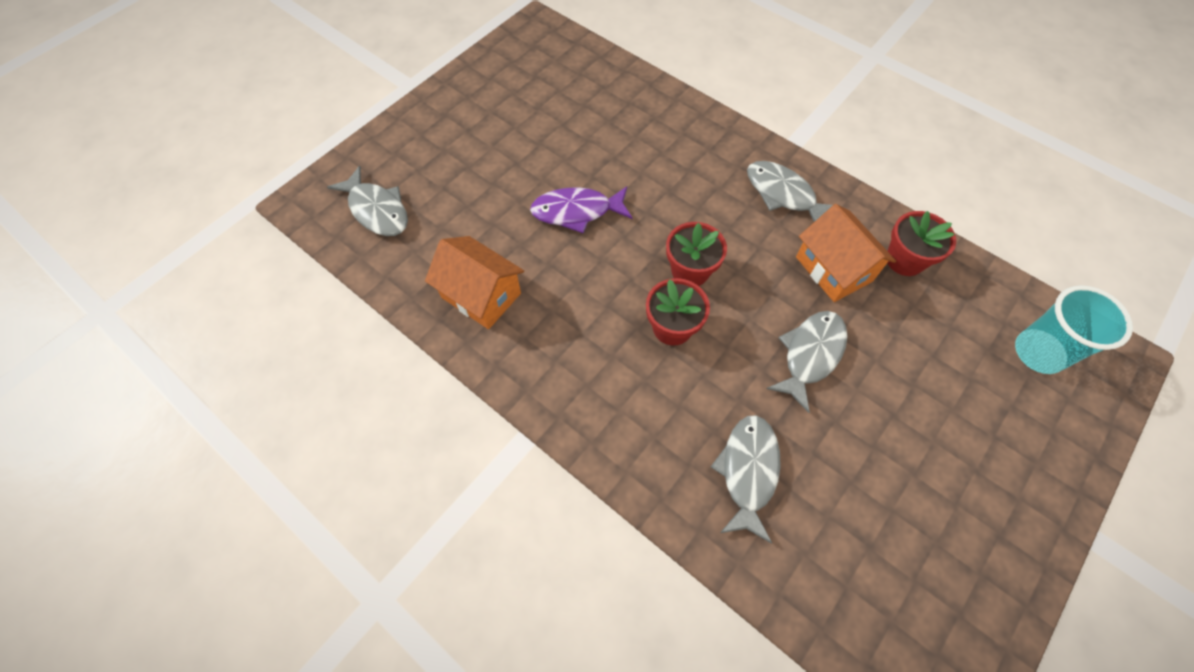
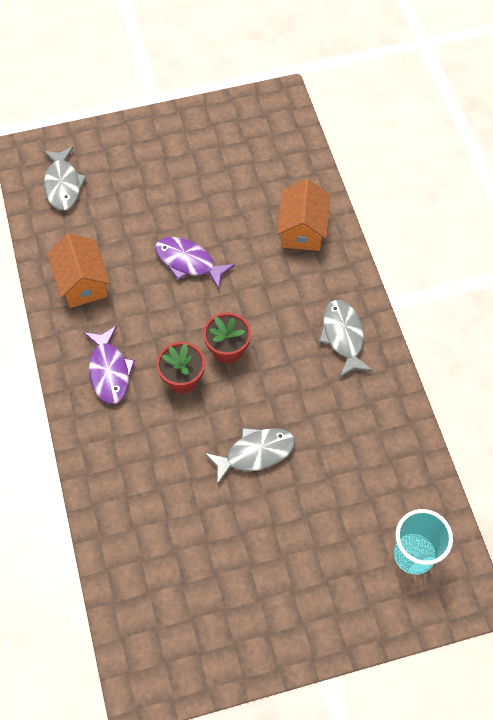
camera: 35 degrees right, 0 degrees up
(589, 369) = (109, 371): none -> purple fish
(748, 471) = (150, 494): grey fish -> none
(833, 269) = (327, 410): orange house -> orange house (302, 230)
(904, 260) = (384, 436): red flower pot -> none

